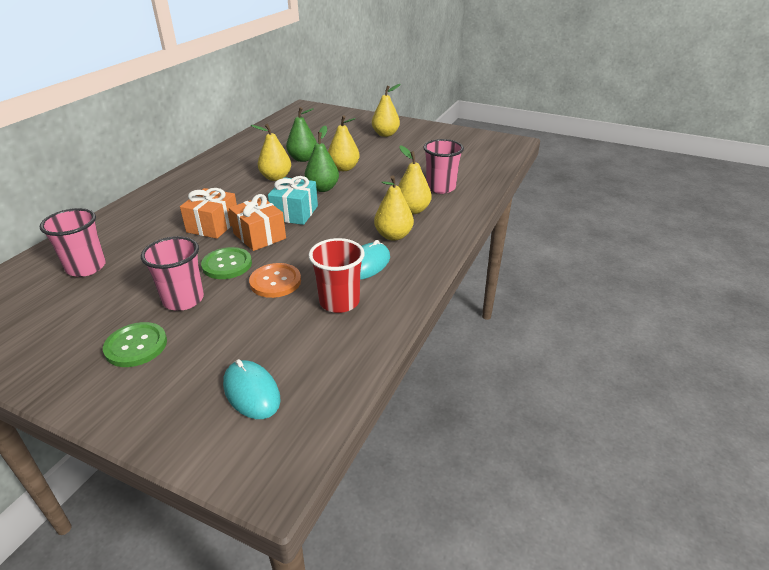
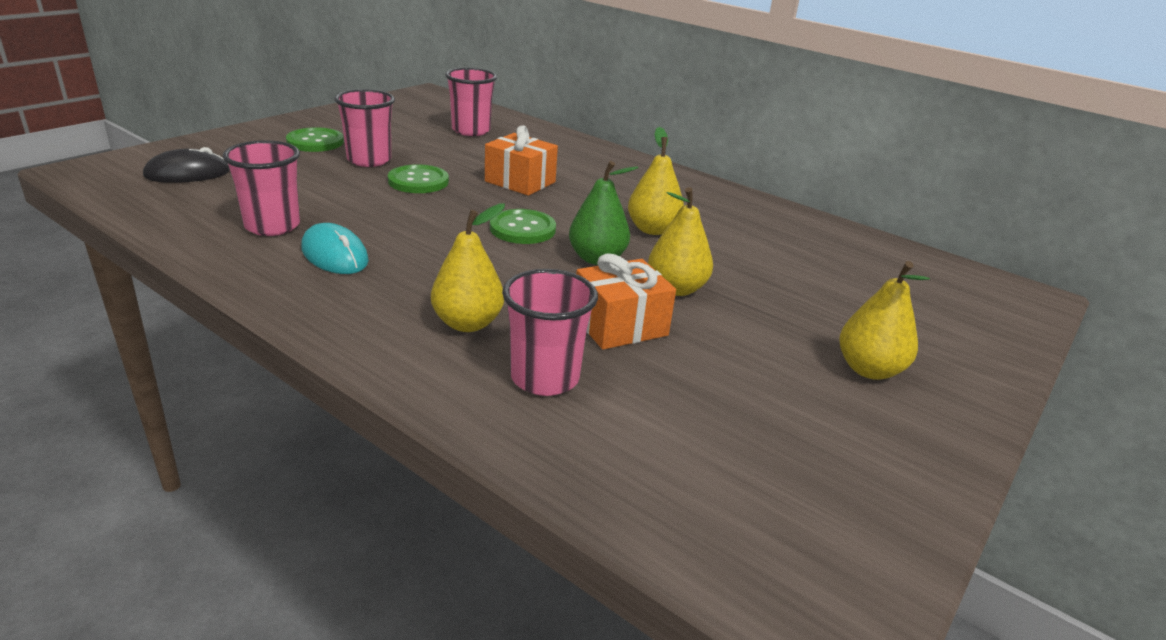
camera: 100 degrees right, 5 degrees down
(251, 392) = (187, 173): turquoise mouse -> black mouse
(259, 236) = (472, 202): orange gift -> orange gift (620, 325)
(275, 282) = (355, 200): orange button -> none
(295, 213) = (522, 229): turquoise gift -> green button
(303, 159) = (727, 258): green pear -> none
(339, 302) = (272, 226): red cup -> pink cup
(393, 236) = (394, 288): yellow pear -> none

